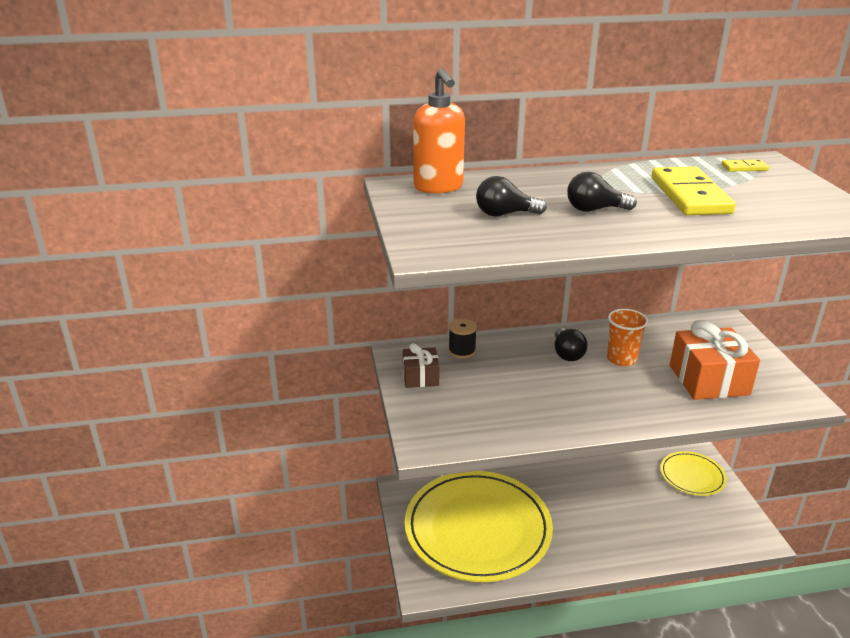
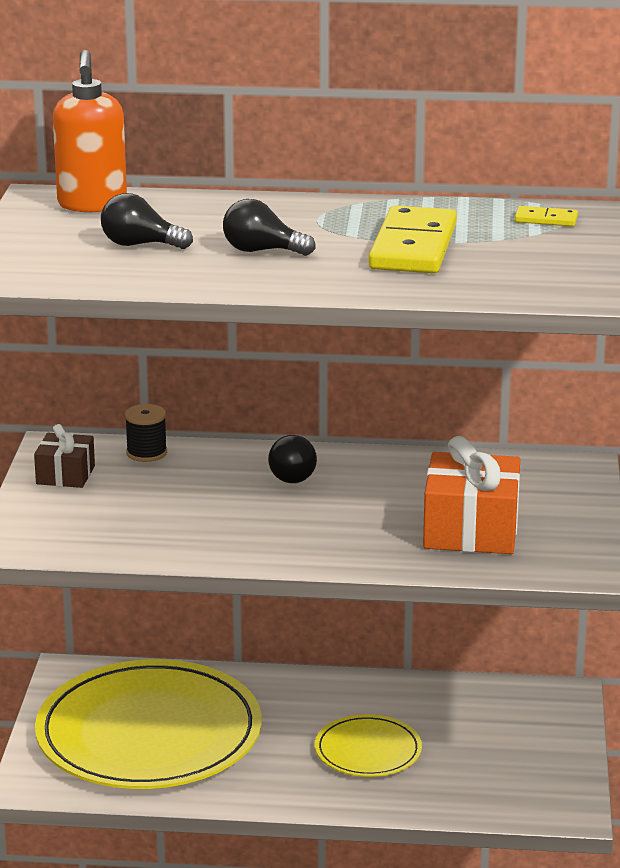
camera: 15 degrees right, 5 degrees down
(621, 359) = (368, 490): orange cup -> none
(692, 476) = (530, 723): yellow plate -> yellow plate (368, 751)

